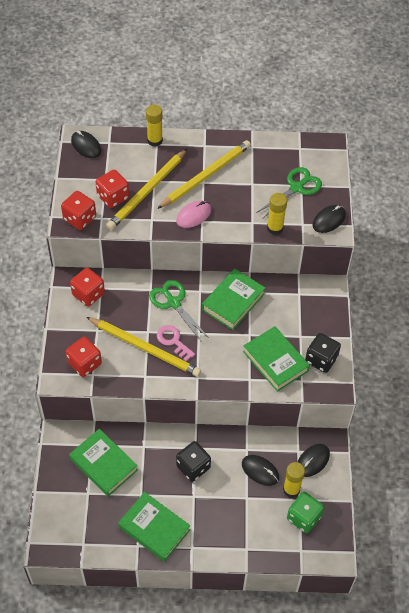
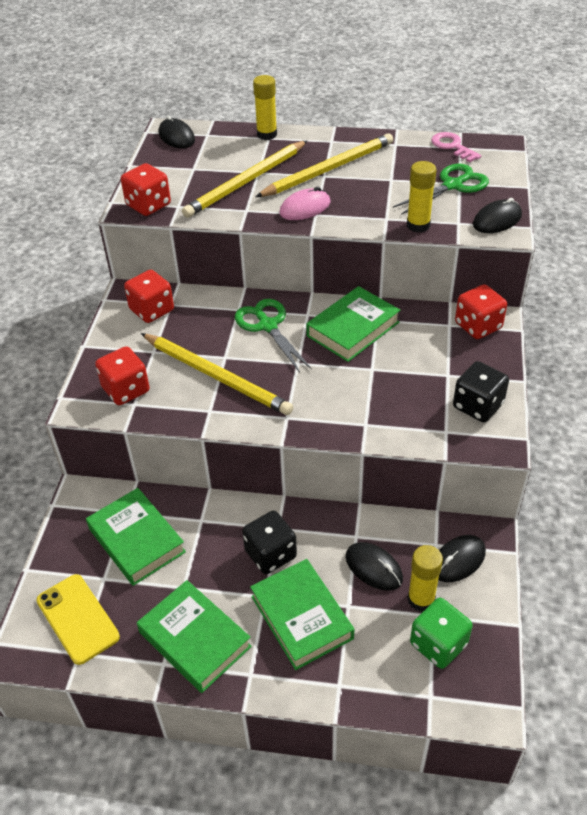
camera: 10 degrees right, 10 degrees down
(77, 522) = (78, 618): none -> yellow phone
(113, 197) = (199, 186): red dice -> red dice (478, 326)
(173, 341) = (259, 370): pink key -> pink key (452, 146)
(275, 361) = (407, 404): green book -> green book (301, 617)

